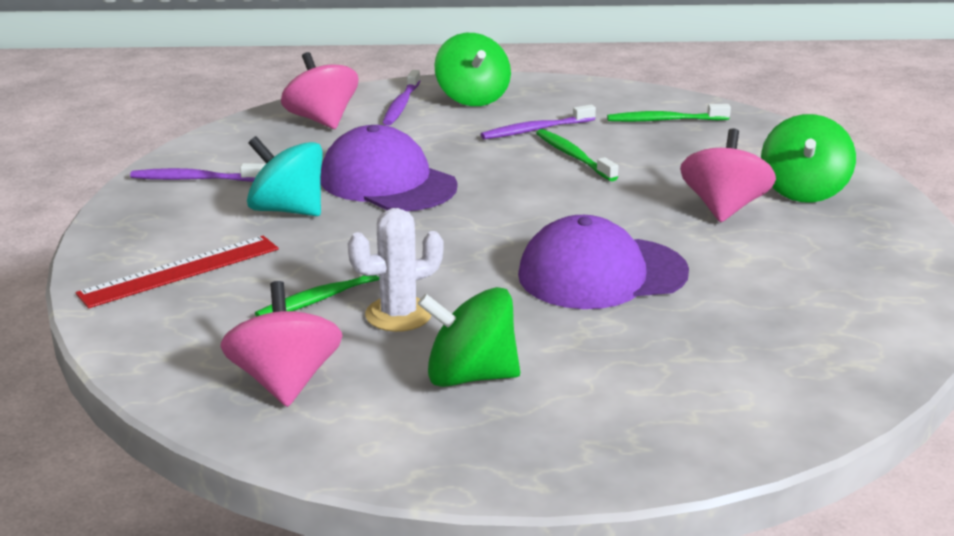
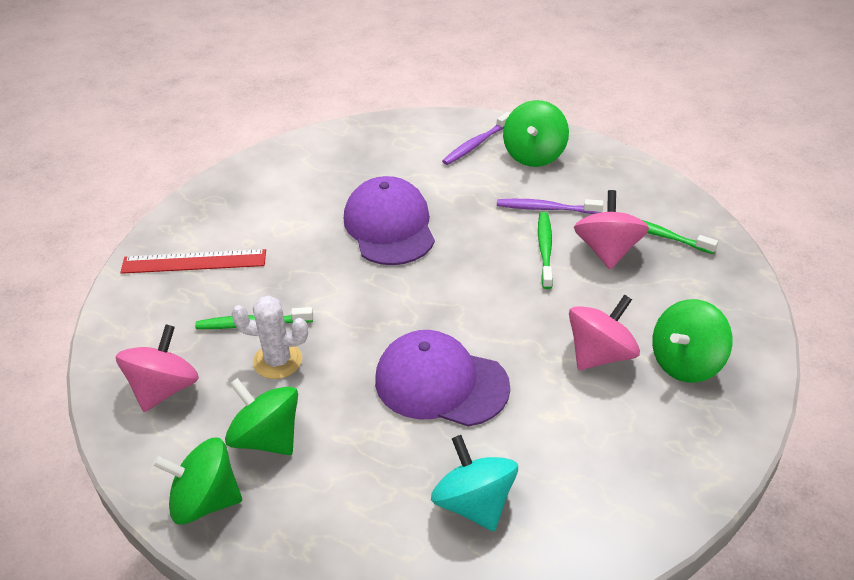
camera: 35 degrees right, 15 degrees up
(195, 179) = (276, 175): purple toothbrush -> none
(288, 210) = (303, 229): turquoise spinning top -> turquoise spinning top (474, 503)
(322, 120) = (407, 142): pink spinning top -> pink spinning top (608, 250)
(467, 451) = (205, 501): none -> green spinning top

